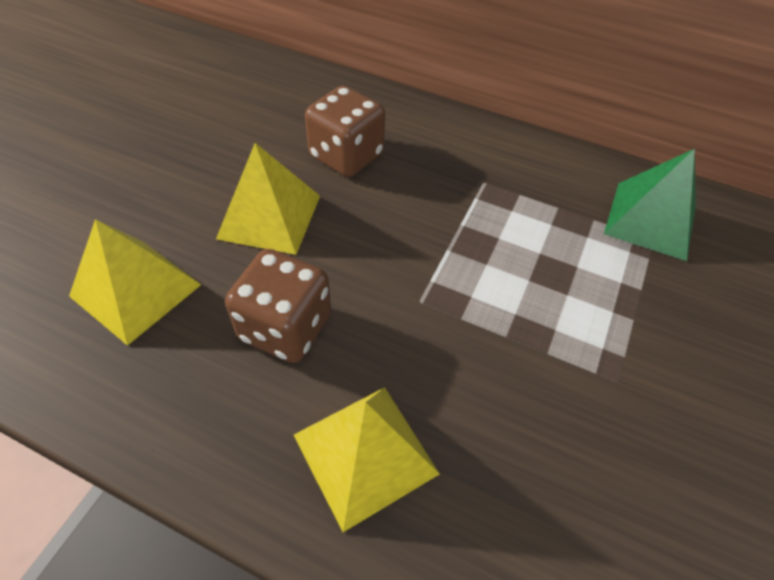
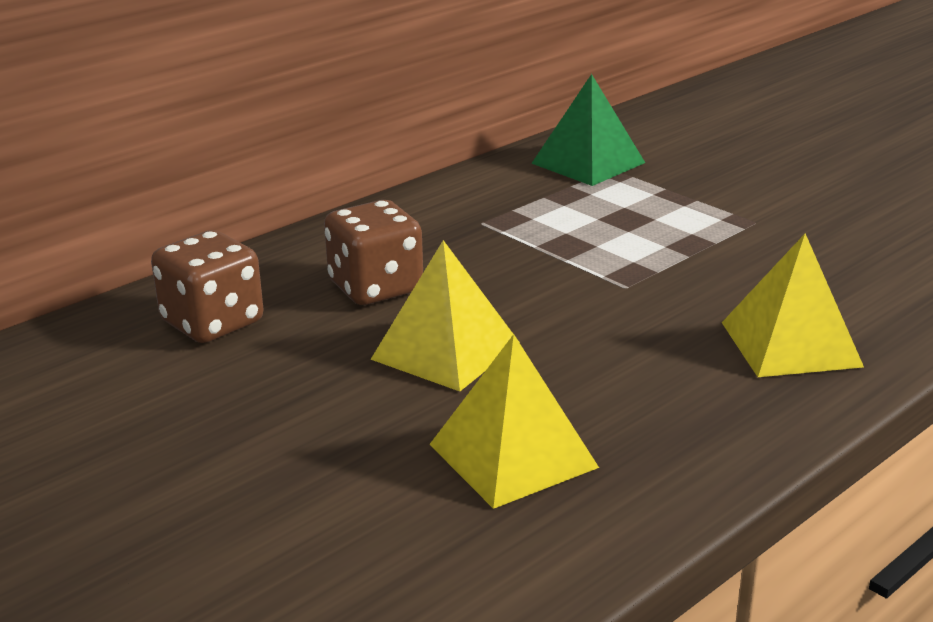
camera: 65 degrees left, 25 degrees down
(285, 327) = (623, 363): brown dice -> brown dice (212, 323)

